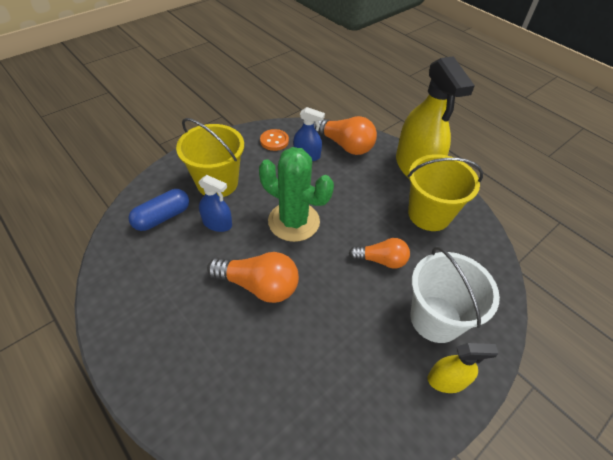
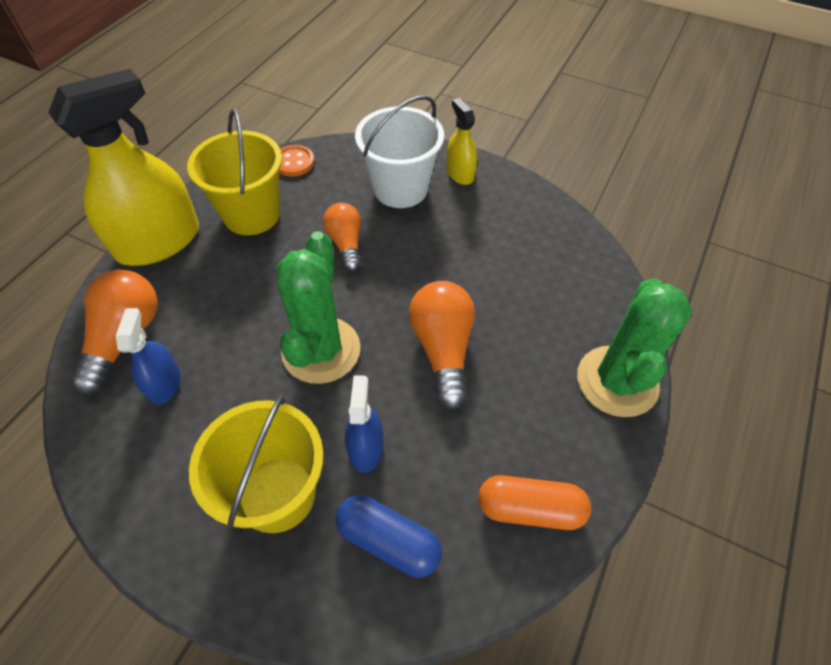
camera: 110 degrees left, 5 degrees up
(127, 286) = (530, 508): none -> orange capsule
(165, 393) = (617, 381): none -> green cactus
(274, 141) = (134, 450): orange button -> orange button (294, 162)

